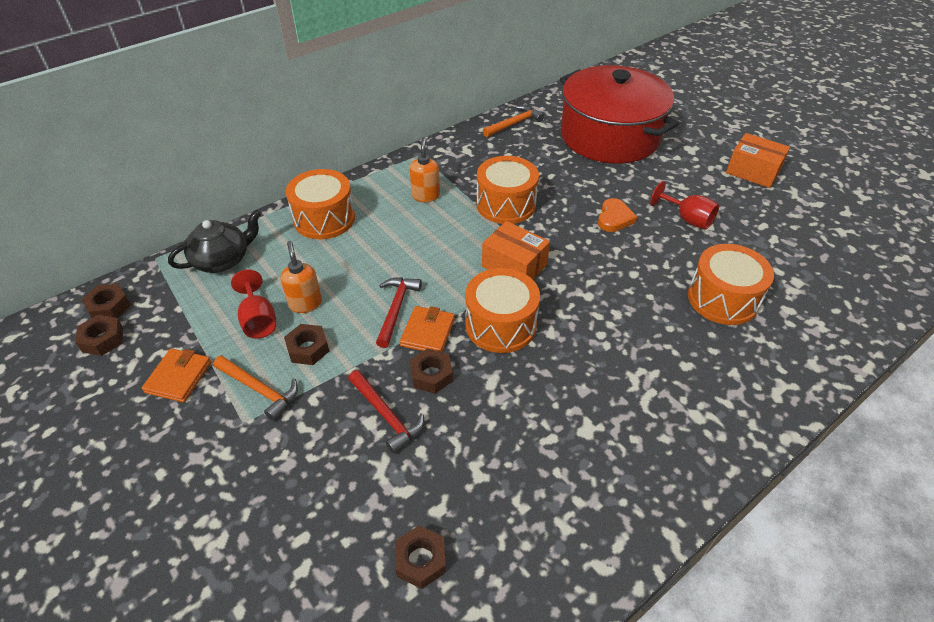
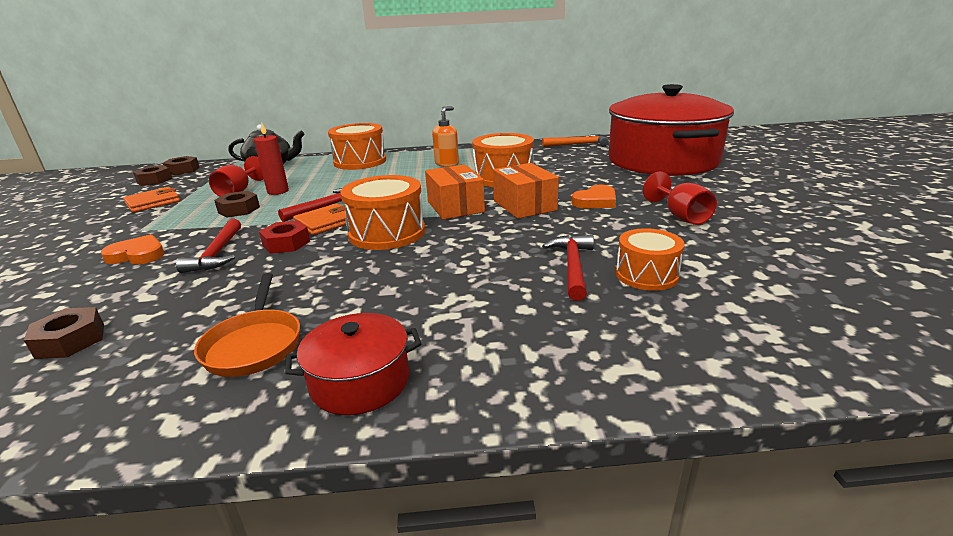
camera: 35 degrees right, 20 degrees down
(259, 390) = (177, 219): orange hammer -> none
(305, 303) = (278, 191): orange soap dispenser -> red candle
(307, 453) = (137, 255): none -> orange heart
(431, 375) = (286, 243): brown nut -> red nut
(563, 485) = (254, 345): none -> orange pan
(664, 474) = (360, 381): none -> red pot
(673, 309) = (572, 266): none -> red hammer
(722, 299) = (646, 275): orange drum -> orange drum, size x0.64
(752, 171) = (816, 203): orange box -> orange box (524, 205)

